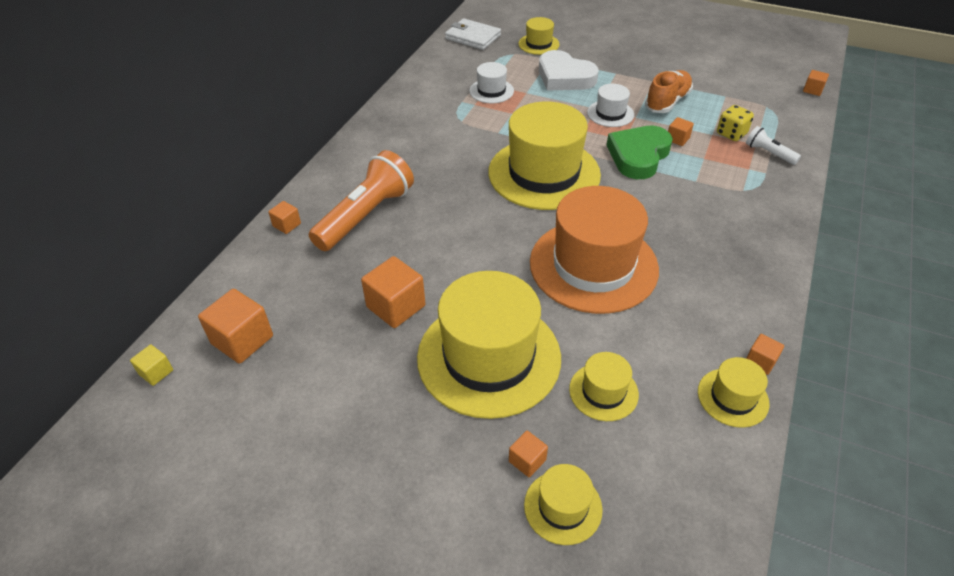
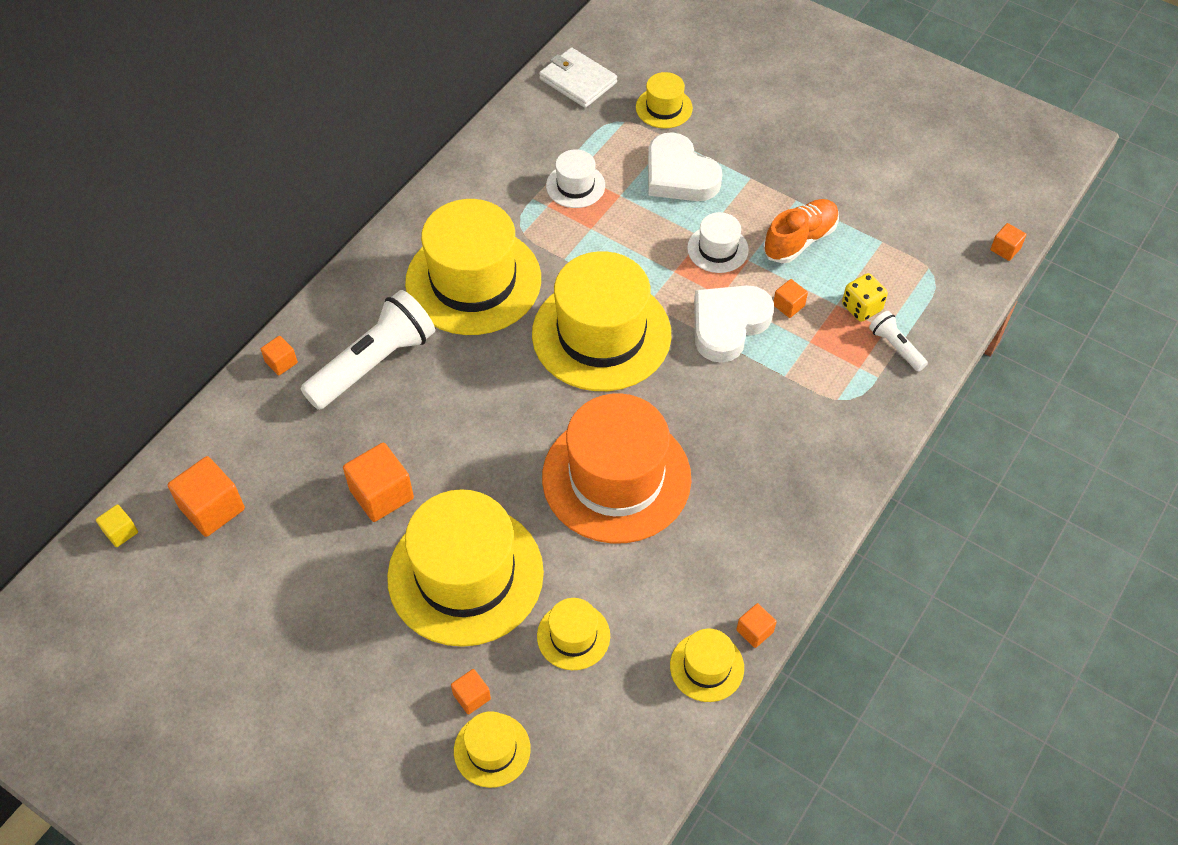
camera: 10 degrees right, 10 degrees up
(366, 215) = (374, 363): orange flashlight -> white flashlight
(432, 153) = (473, 280): none -> yellow hat
(638, 156) = (728, 325): green heart -> white heart

